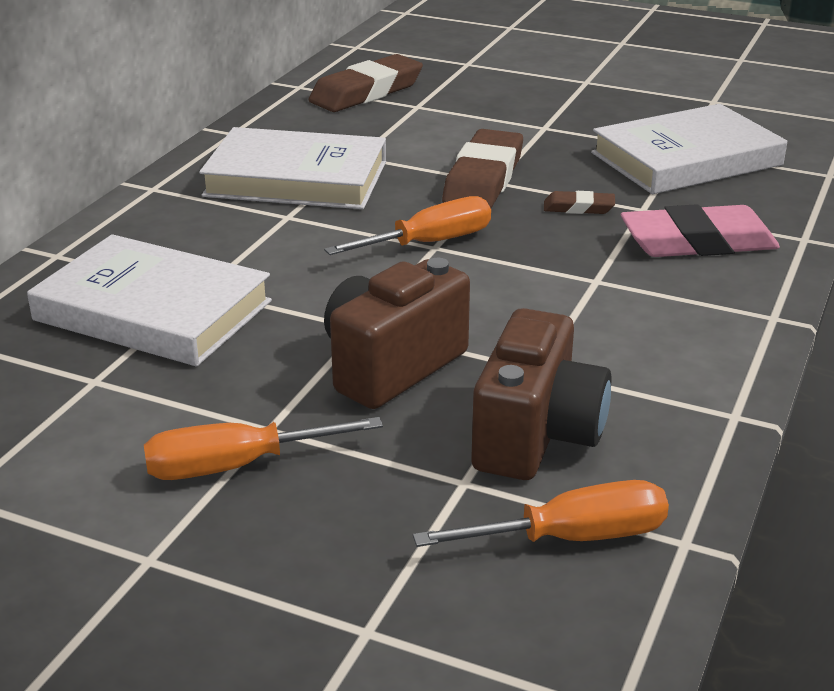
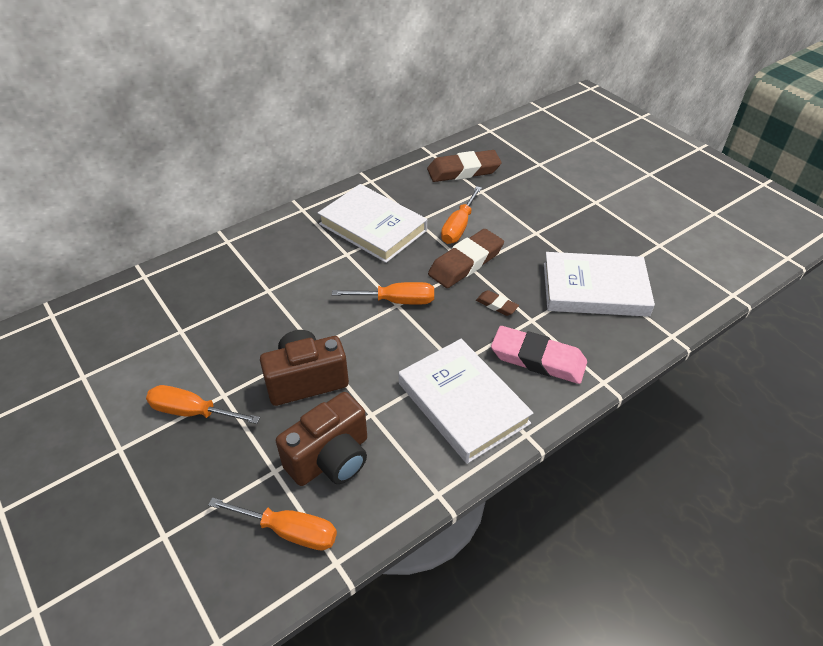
camera: 30 degrees right, 15 degrees up
(153, 311) = (237, 296): white book -> white book (462, 403)
(429, 147) = (459, 227): none -> orange screwdriver

